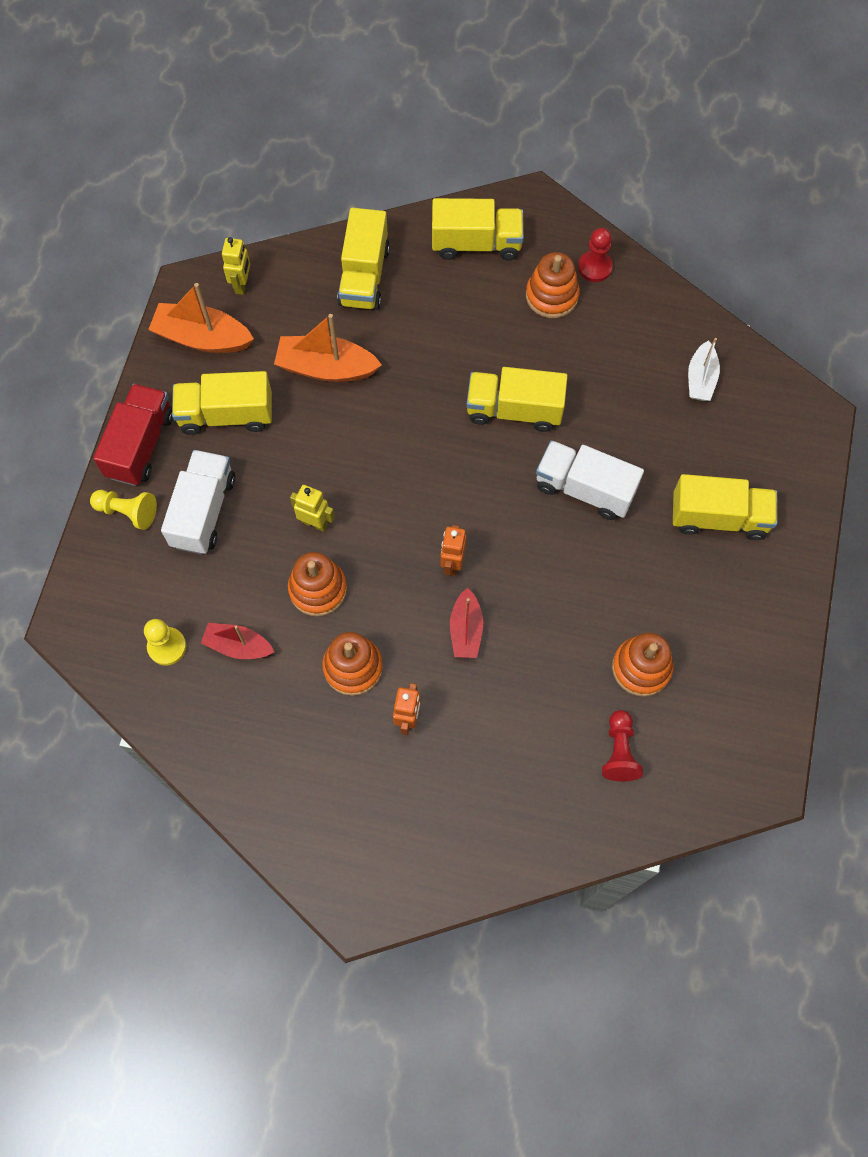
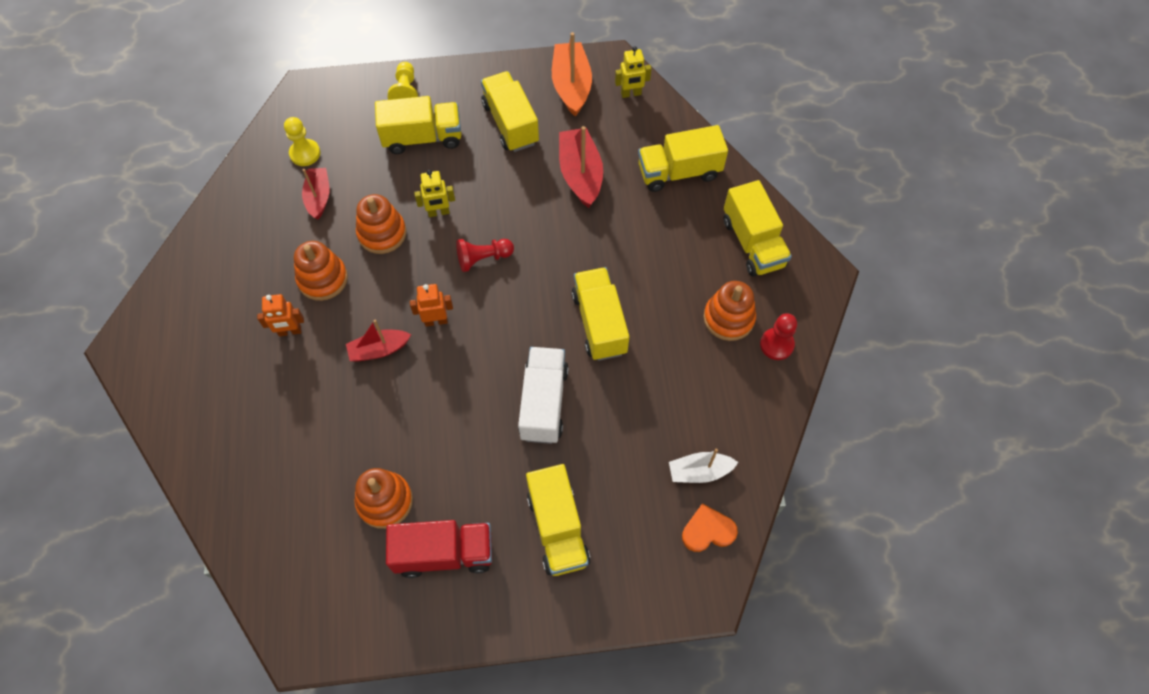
camera: 70 degrees right, 5 degrees down
(141, 445) = (463, 80): red truck -> red truck (444, 553)
(203, 511) = (422, 138): white truck -> yellow truck
(315, 523) = (438, 212): yellow robot -> yellow robot turned 75 degrees clockwise
(326, 368) = (580, 174): orange boat -> red boat
(619, 751) = (301, 505): red pawn -> red pawn (483, 258)
(759, 393) = (708, 530): none -> orange heart

